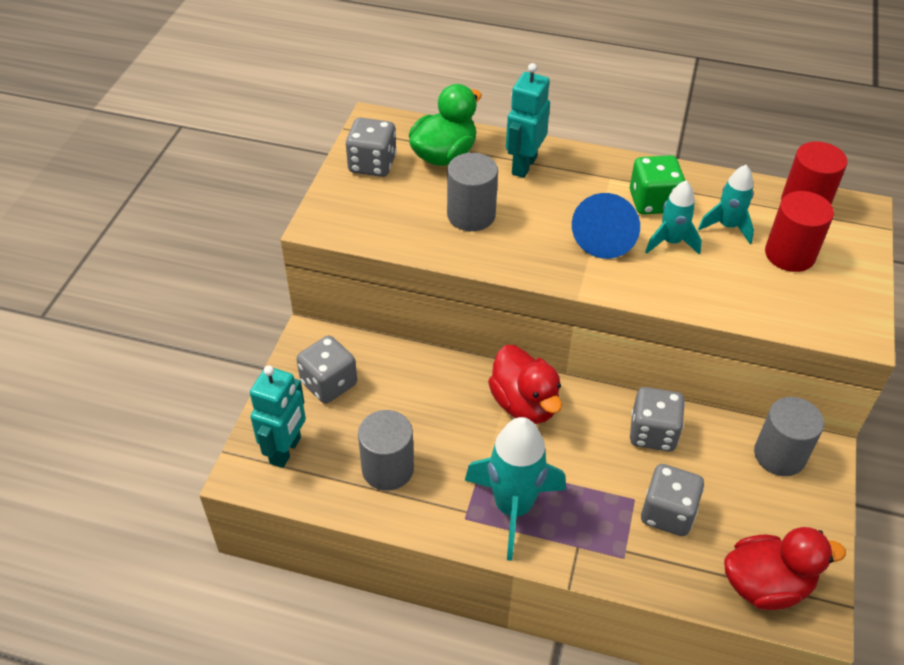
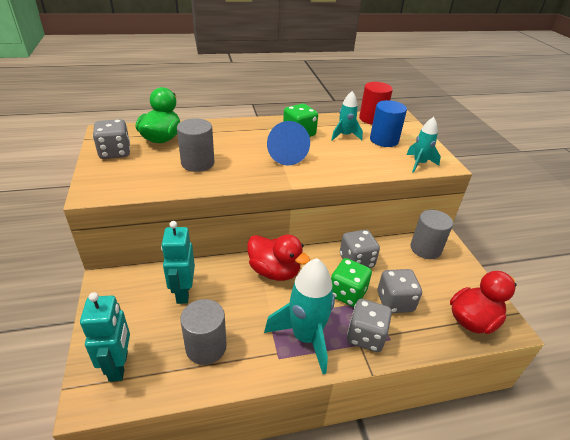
camera: 30 degrees left, 10 degrees down
(329, 383) = (133, 306): grey dice -> grey dice (365, 336)
(523, 165) = (215, 133): turquoise robot -> turquoise robot (183, 292)
(606, 474) = (347, 293): none -> green dice
(671, 242) = (322, 149): turquoise rocket -> turquoise rocket (419, 164)
(790, 254) = (384, 140): red cylinder -> blue cylinder

